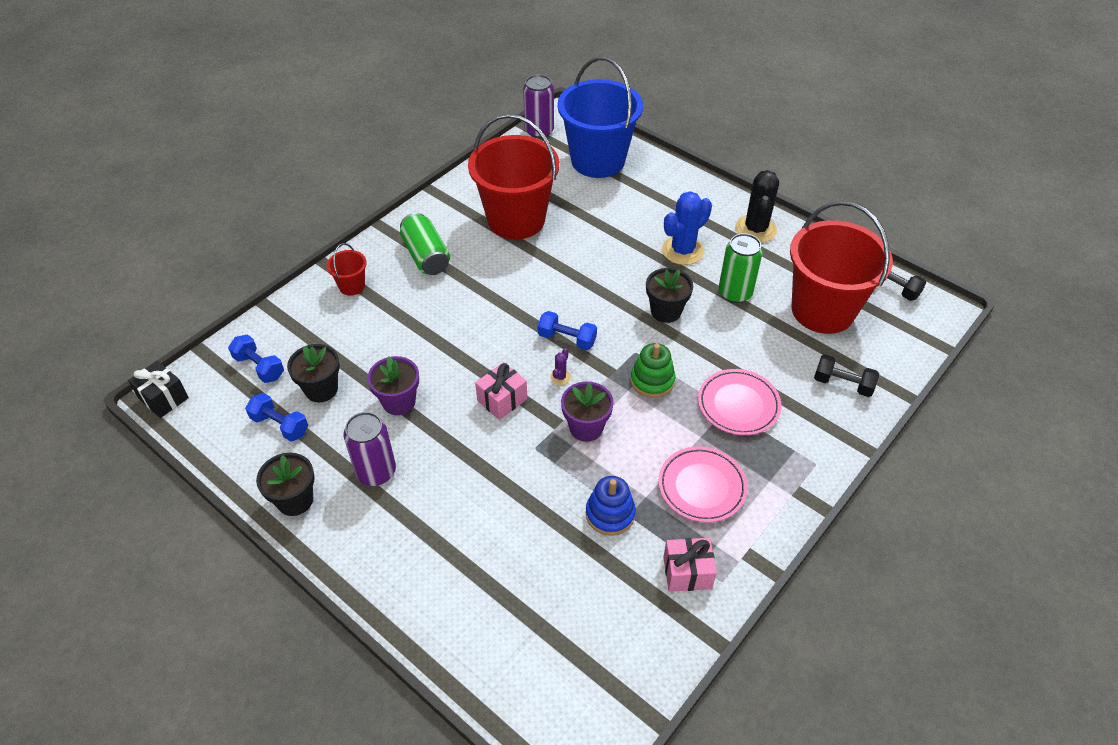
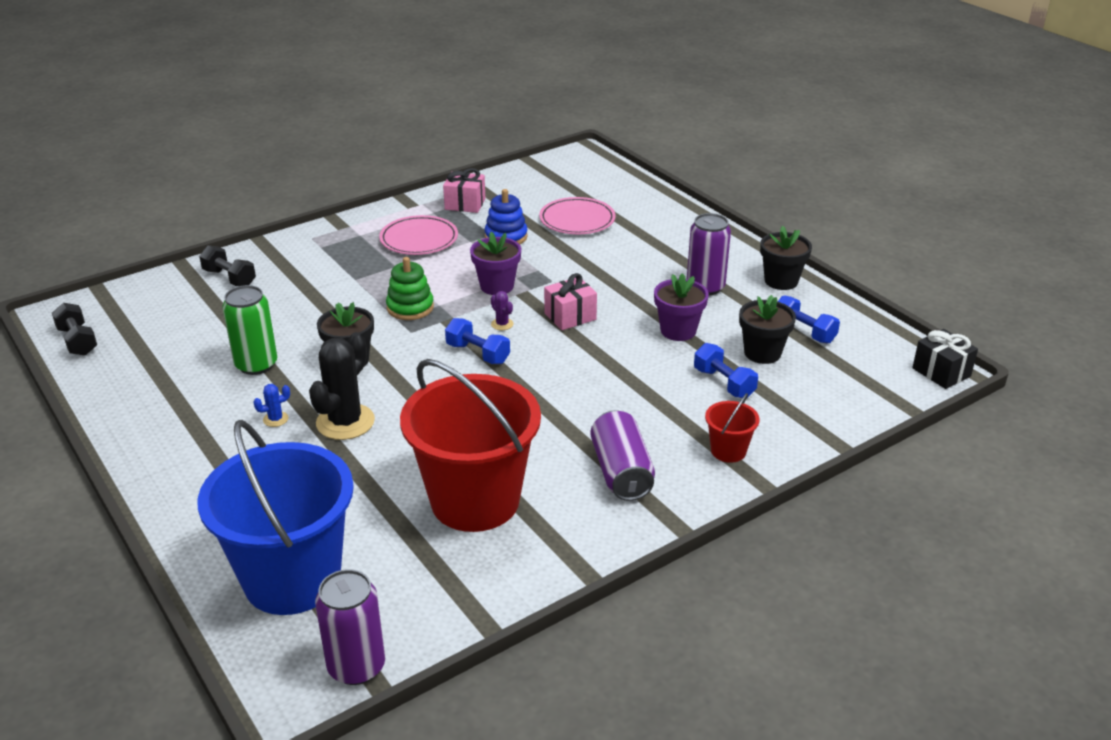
camera: 165 degrees left, 15 degrees down
(259, 367) = (837, 383): blue dumbbell -> blue dumbbell (724, 383)
(426, 256) = (621, 472): green can -> purple can
(560, 377) = (502, 324): purple cactus -> purple cactus turned 75 degrees counterclockwise
(683, 250) = (275, 419): blue cactus -> blue cactus, size x0.43
(738, 405) = (342, 279): pink plate -> pink plate (577, 220)
(755, 229) = (158, 428): black cactus -> black cactus (345, 422)
(823, 310) = (178, 334): red bucket -> none

